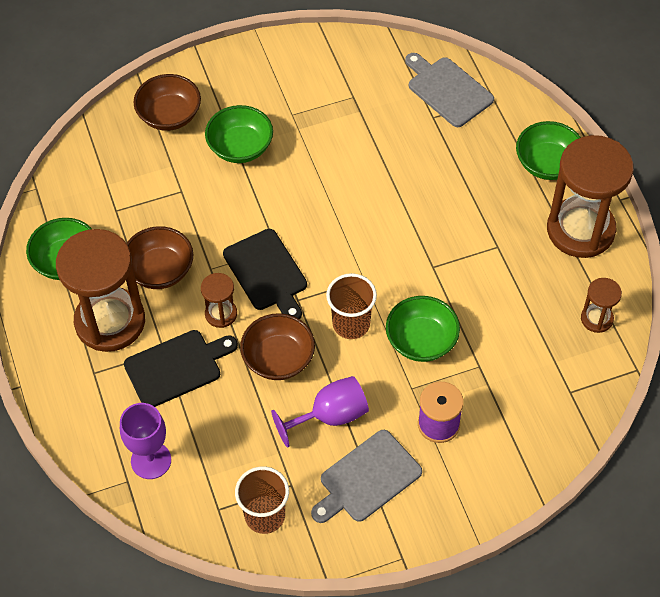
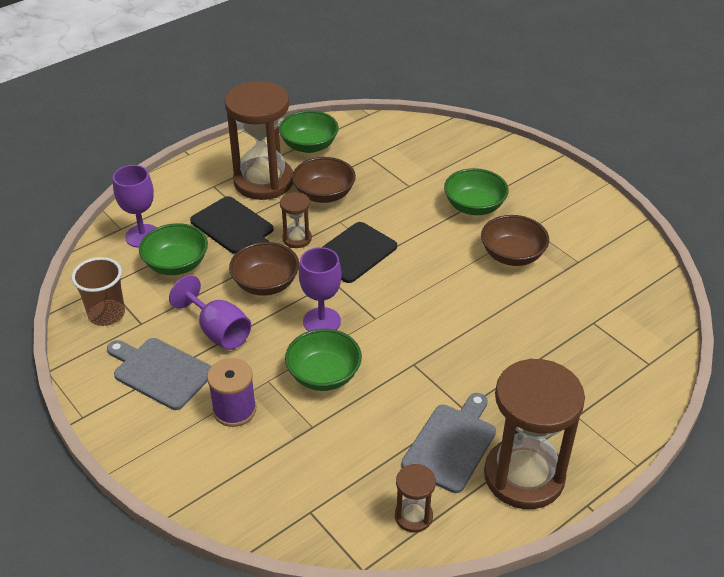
camera: 70 degrees right, 15 degrees down
(169, 115) = (481, 160): brown bowl -> brown bowl (512, 255)
(351, 324) = (321, 321): brown cup -> purple goblet
(448, 90) = (634, 325): grey cutting board -> grey cutting board (451, 444)
(547, 164) = (594, 427): green bowl -> green bowl (176, 264)

